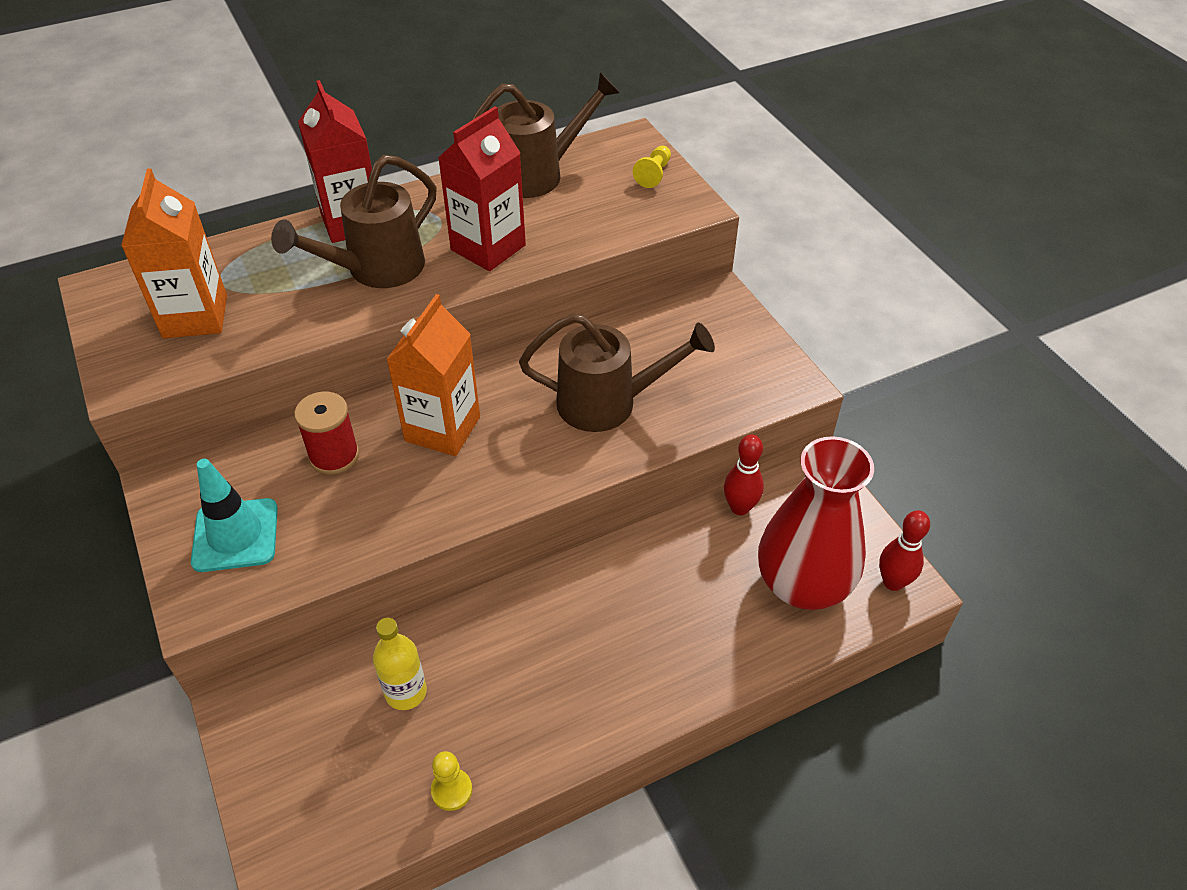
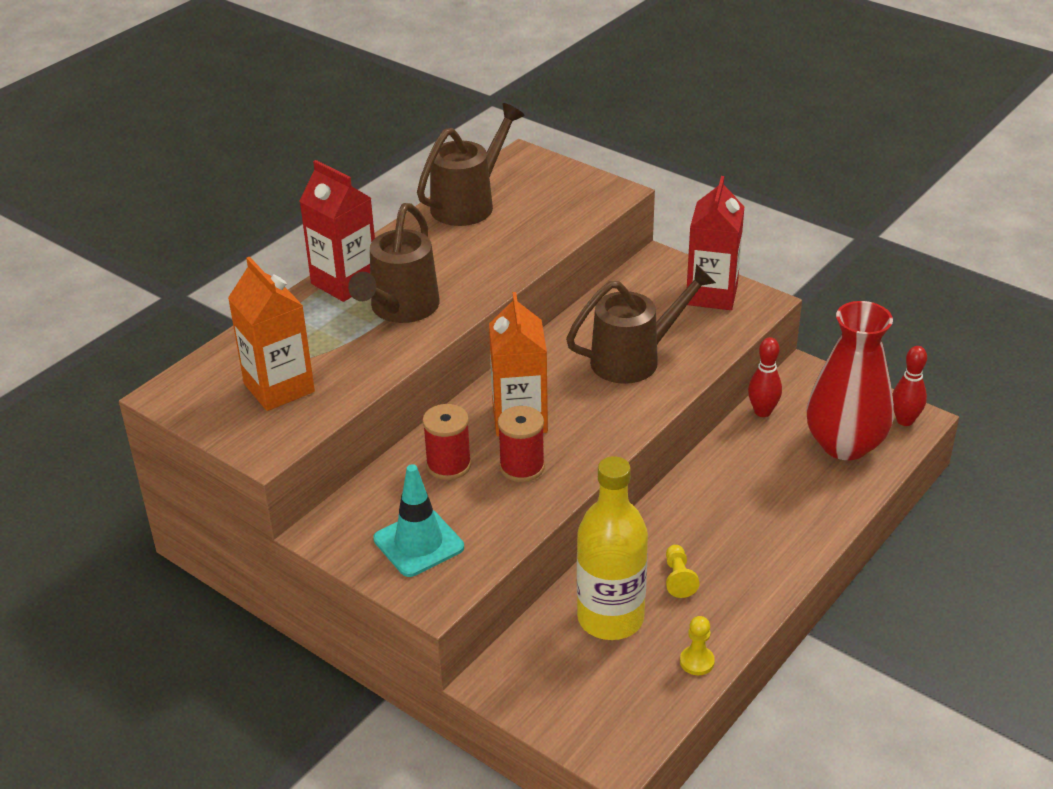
camera: 25 degrees left, 10 degrees down
(400, 488) = (522, 467): none -> red spool
(406, 692) = (610, 618): yellow bottle -> yellow bottle, size x1.83
(488, 248) = (478, 267): red carton -> red carton (711, 294)
(654, 174) = (563, 178): yellow pawn -> yellow pawn (678, 578)

